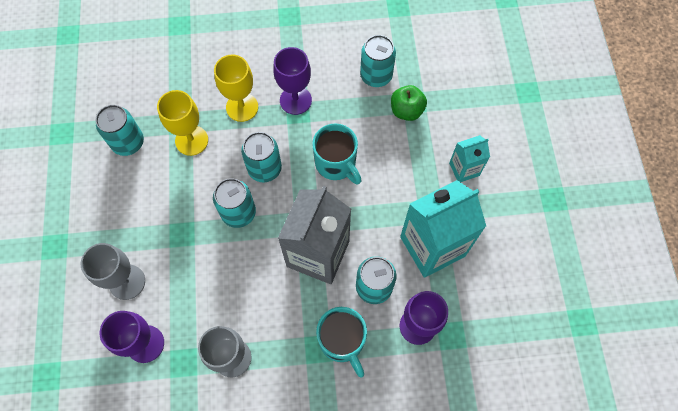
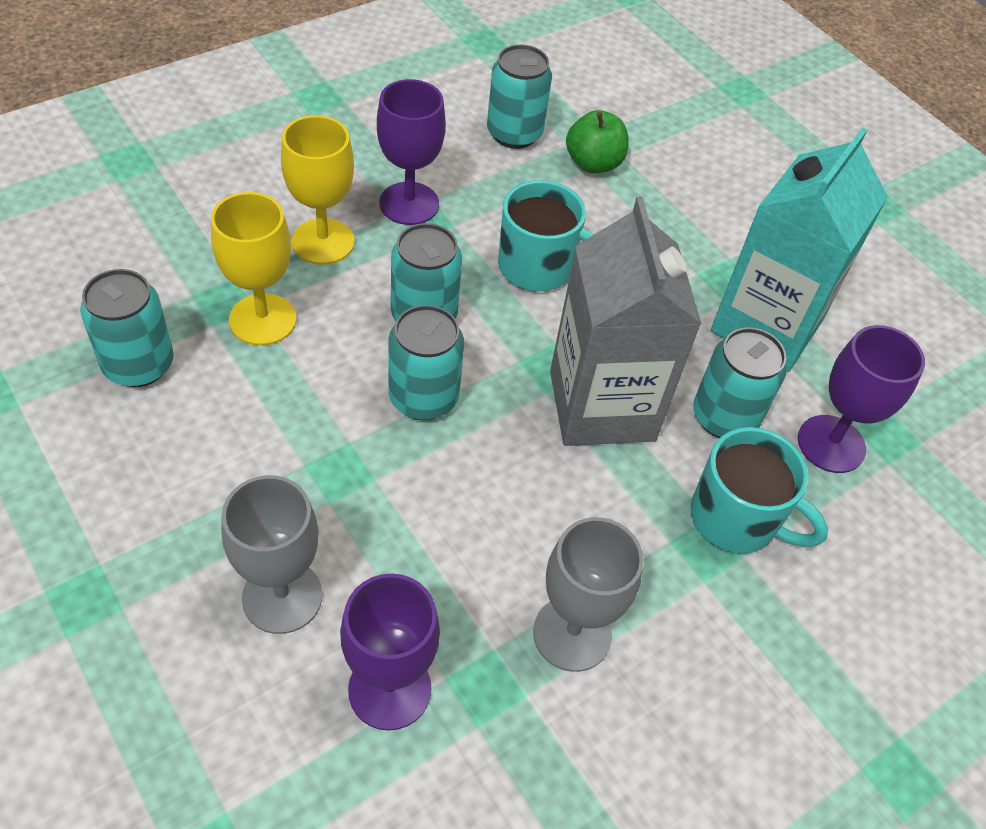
camera: 35 degrees left, 15 degrees down
(464, 169) = (732, 209): turquoise carton -> none

